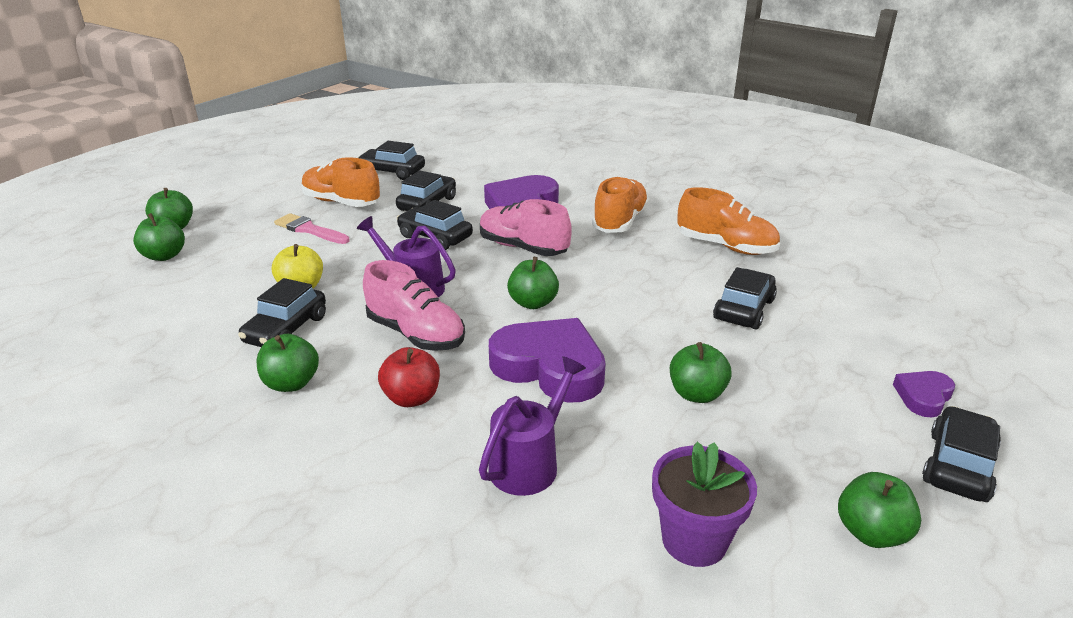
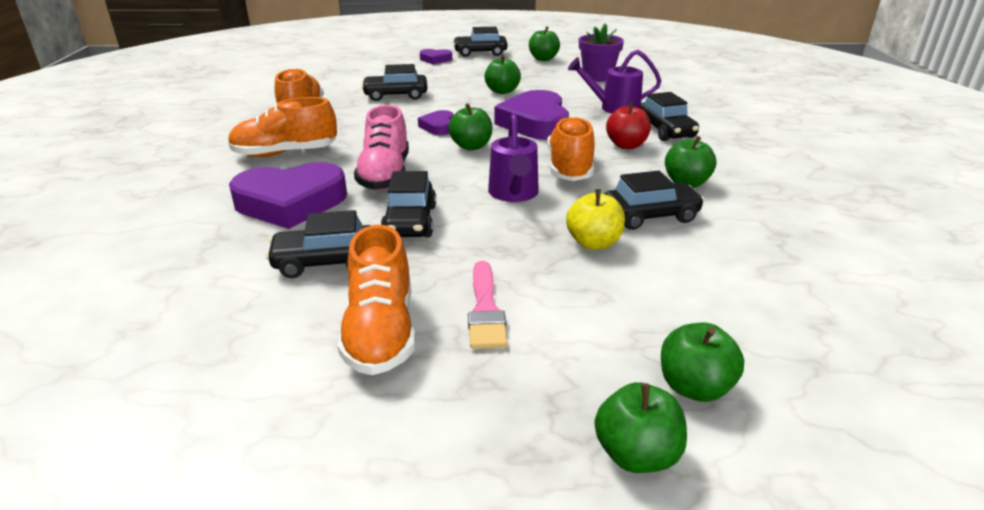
camera: 125 degrees left, 0 degrees up
(392, 172) = (221, 348): black car -> black car (665, 131)
(416, 334) = (570, 168): pink shoe -> orange shoe
(607, 303) = (438, 127): none -> purple heart

